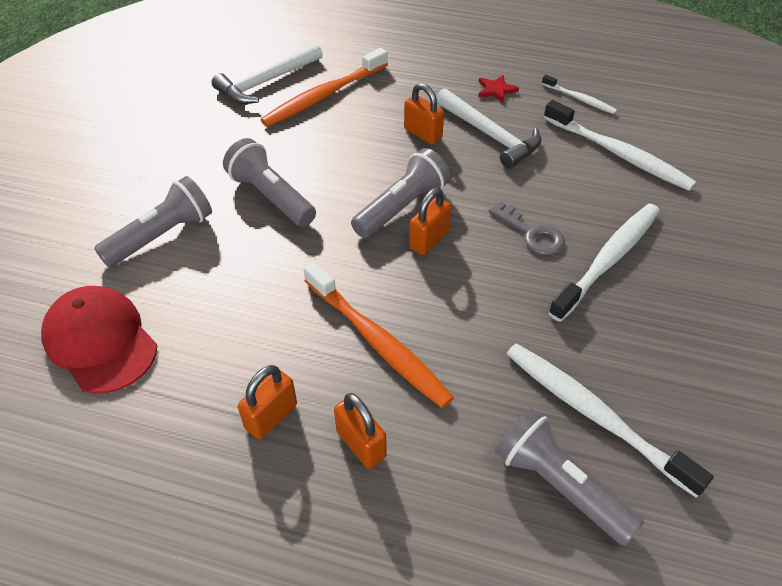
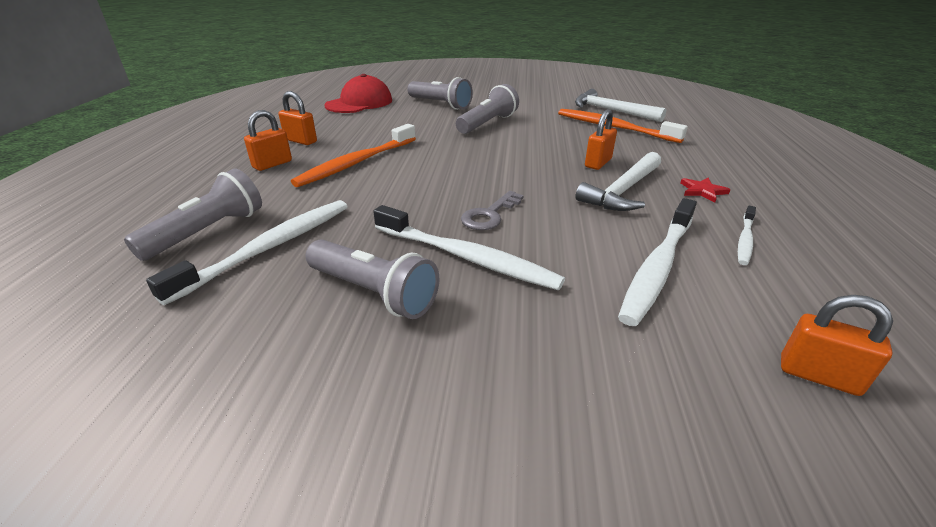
camera: 80 degrees right, 15 degrees down
(401, 207) = (497, 161): grey flashlight -> grey flashlight (374, 292)
(429, 240) = (464, 173): orange padlock -> orange padlock (818, 376)

